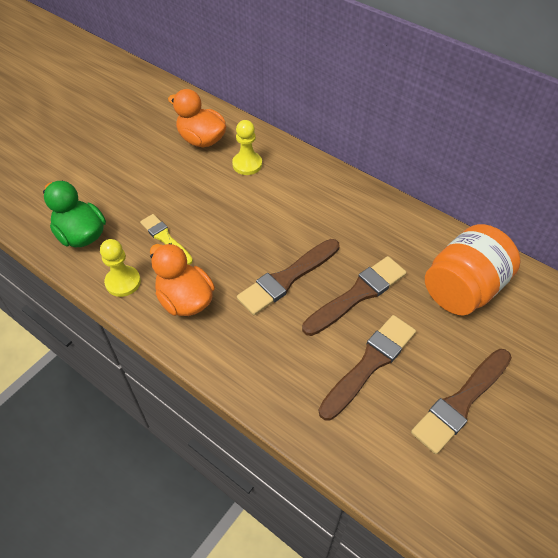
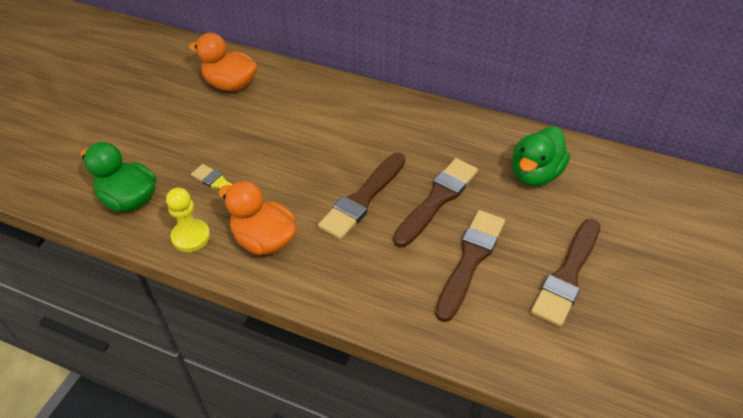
camera: 15 degrees left, 5 degrees down
(247, 164) = (286, 100): yellow pawn -> none
(463, 288) = (535, 174): orange jar -> green duck

